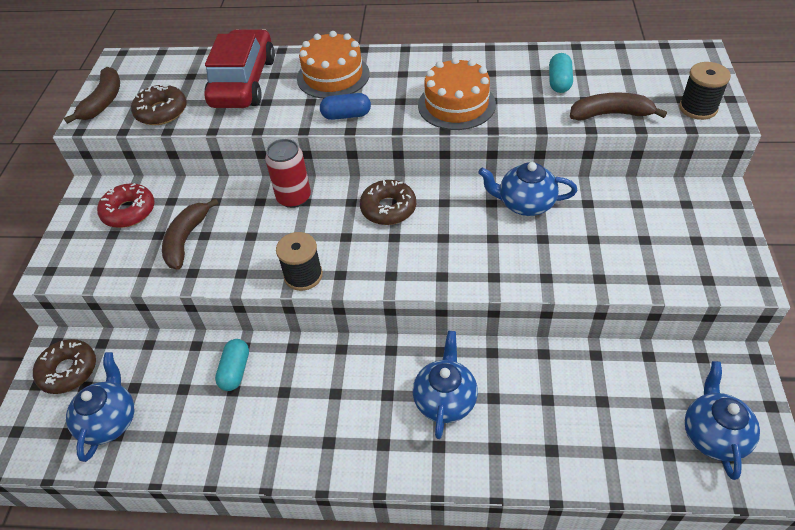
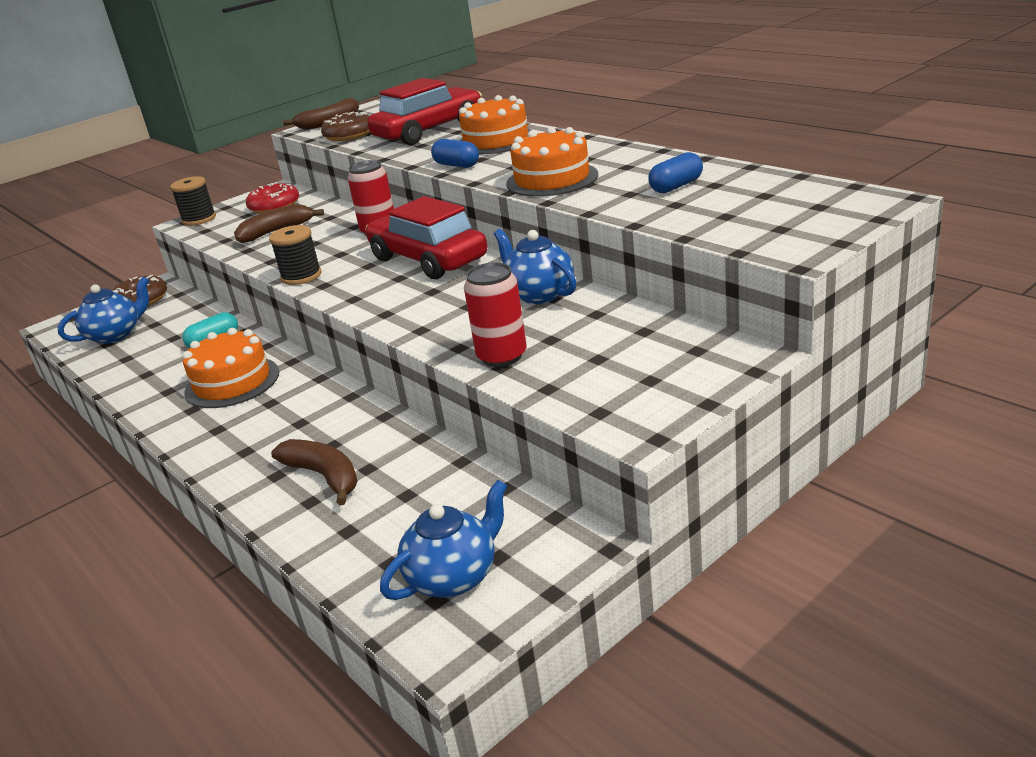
camera: 45 degrees right, 20 degrees down
(322, 397) = (232, 382): none -> orange cake
(388, 208) = (428, 259): brown donut -> red car
(445, 400) = (299, 426): blue teapot -> none
(559, 82) = (676, 186): turquoise capsule -> blue capsule
(586, 269) = (502, 356): none -> red can
(611, 114) = (677, 220): brown banana -> brown banana (324, 476)
(698, 108) = (782, 239): black spool -> black spool (199, 219)

